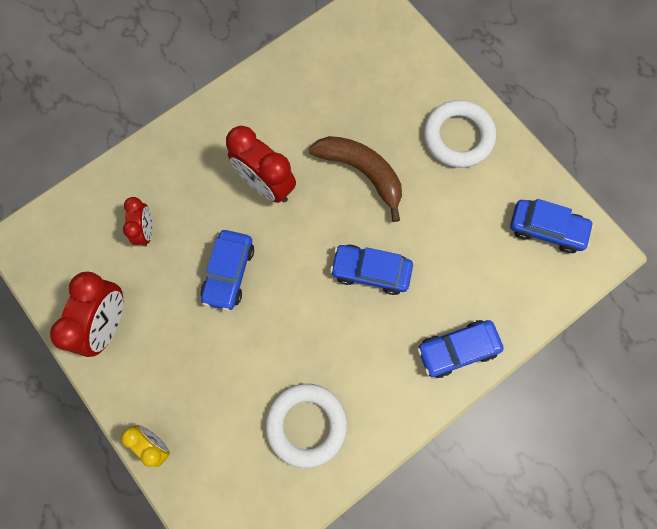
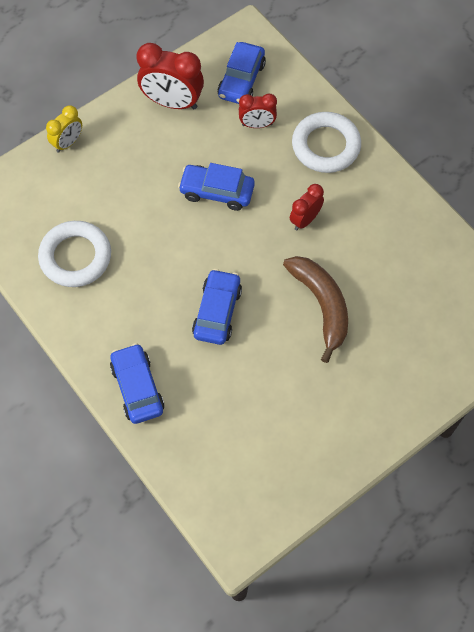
camera: 90 degrees right, 10 degrees down
(266, 184) = (305, 220): red clock -> red clock, size x0.58
(362, 172) = (321, 305): brown banana -> brown banana turned 60 degrees counterclockwise
(458, 137) = (366, 400): white ring -> white ring (326, 146)
(546, 229) = (262, 484): blue car -> blue car (241, 80)

